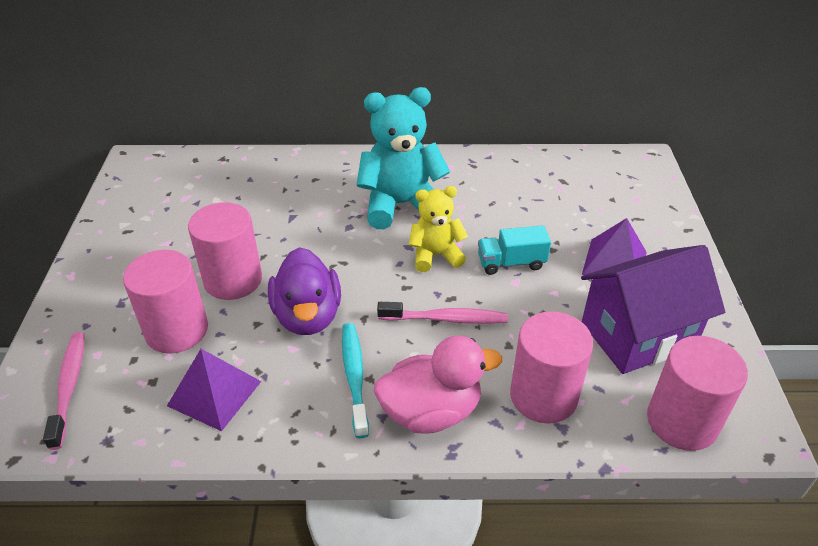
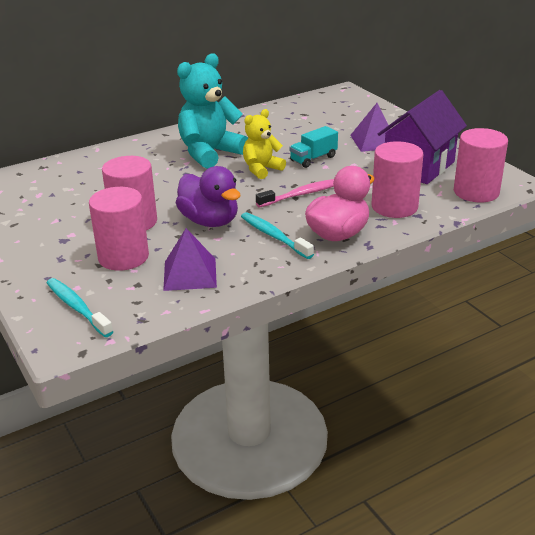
camera: 30 degrees left, 10 degrees down
(69, 386) = (77, 307): pink toothbrush -> turquoise toothbrush

